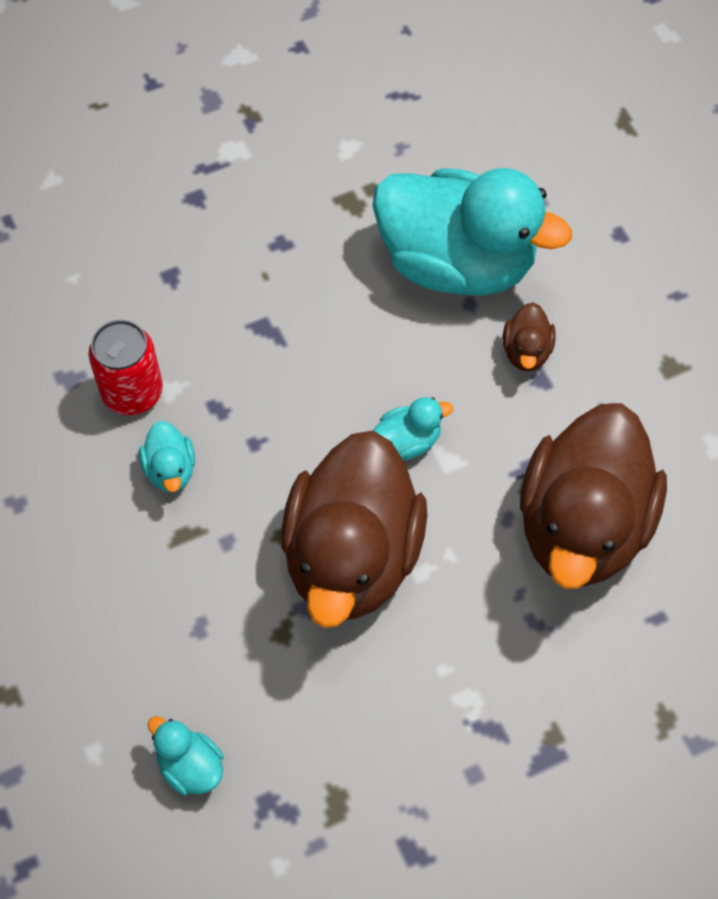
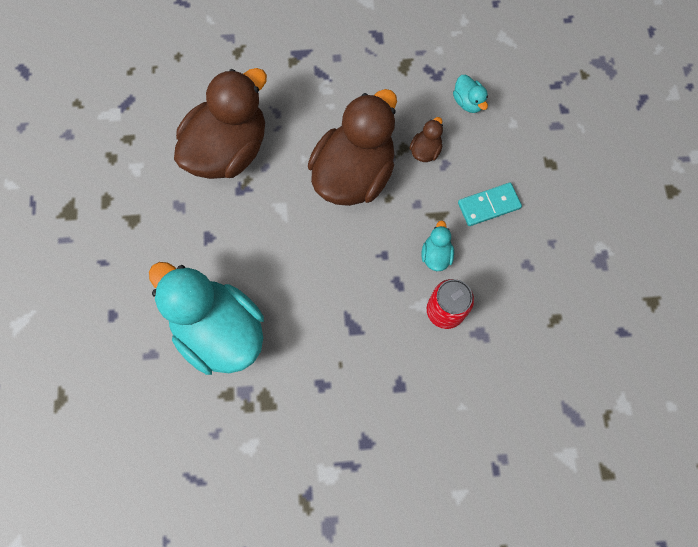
camera: 160 degrees left, 10 degrees up
(103, 580) = (488, 205): none -> turquoise domino
(408, 441) = (298, 226): turquoise duck -> none
(526, 351) = (207, 257): brown duck -> brown duck (425, 150)

